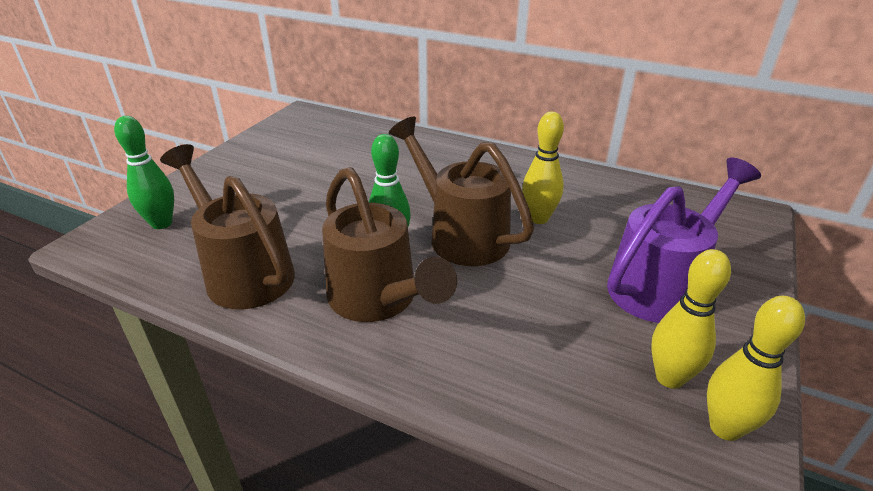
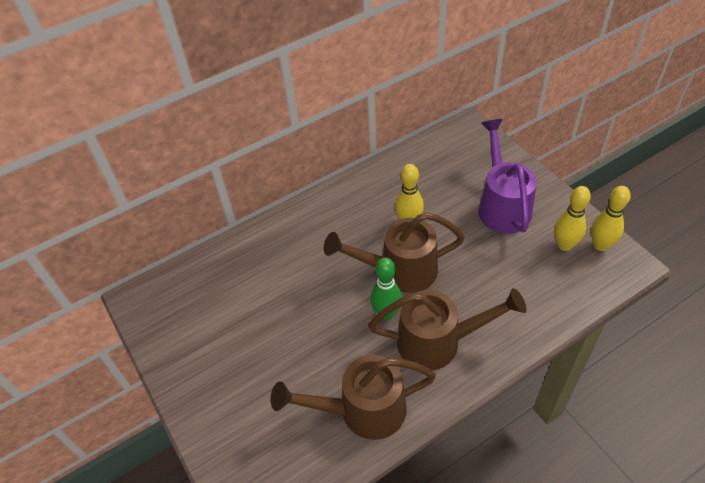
camera: 55 degrees left, 15 degrees up
(161, 223) = (258, 454): green bowling pin -> none

